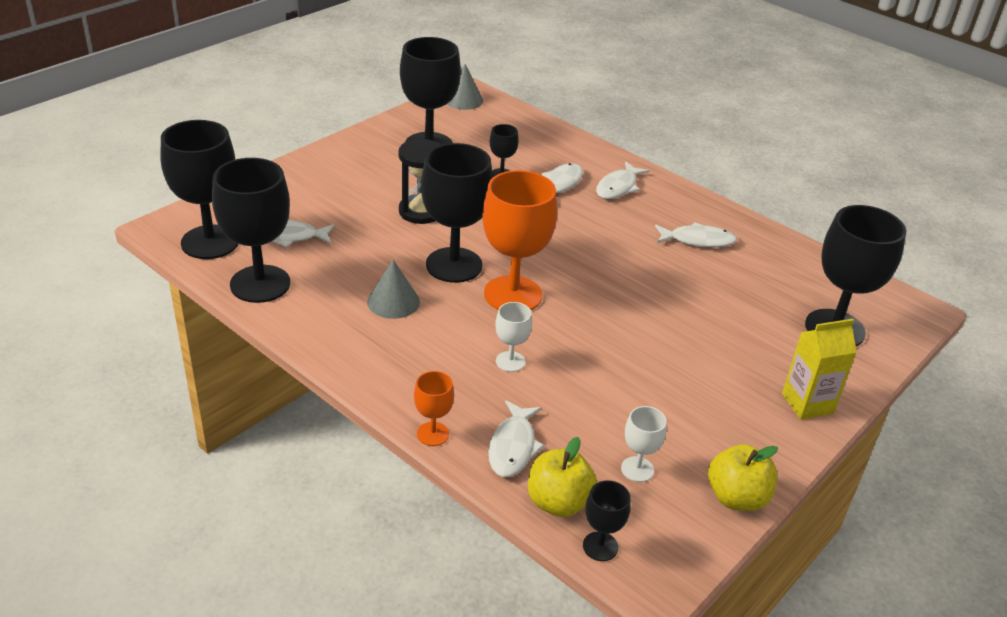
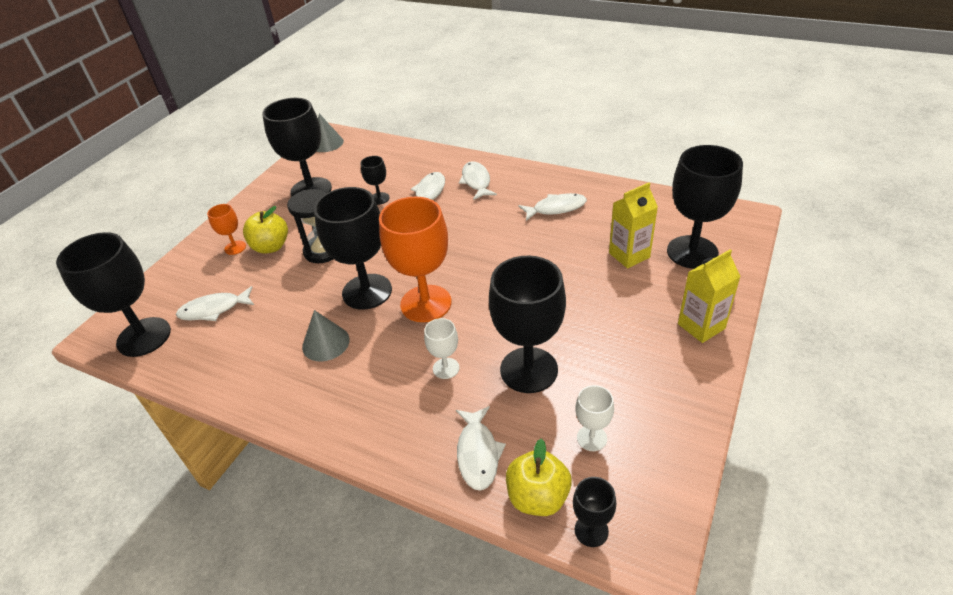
camera: 10 degrees left, 5 degrees up
(260, 284) = (201, 364): black goblet -> black goblet (529, 370)
(433, 434) = (402, 465): orange goblet -> orange goblet (235, 247)
(618, 187) = (476, 181): white fish -> white fish turned 150 degrees clockwise
(736, 498) = (684, 437): yellow apple -> yellow apple (271, 247)
(760, 311) = (629, 255): none -> yellow carton

